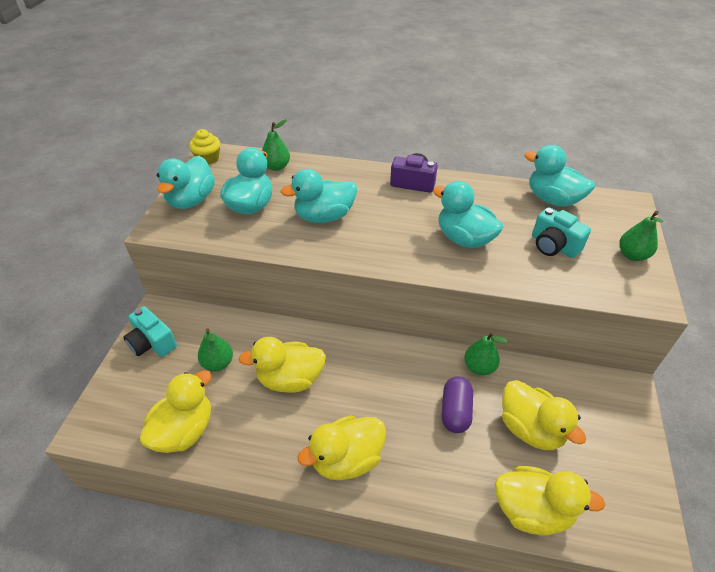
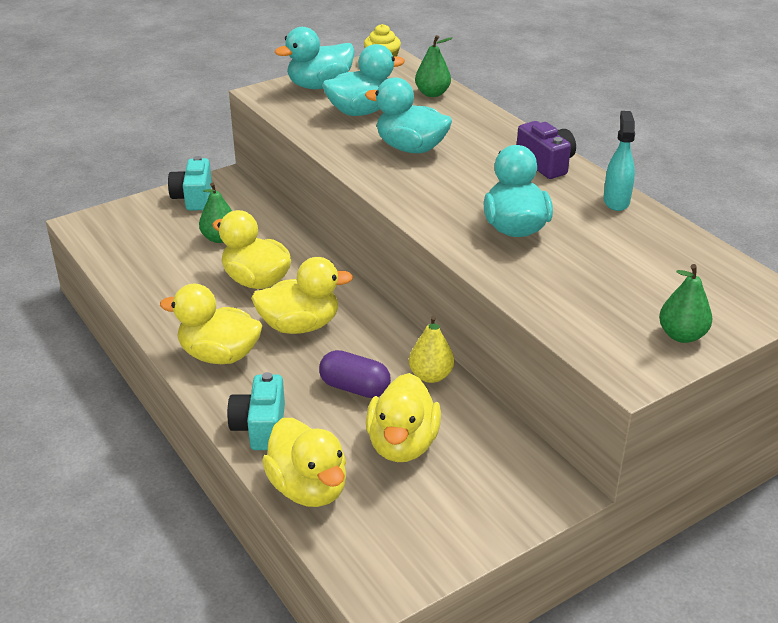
camera: 45 degrees right, 10 degrees down
(184, 430) = (138, 263): yellow duck -> yellow duck (300, 326)
(455, 411) = (355, 388): purple capsule -> purple capsule turned 60 degrees clockwise
(479, 367) = (431, 376): green pear -> yellow pear
(482, 187) = (616, 201): none -> turquoise spray bottle
(552, 199) = (682, 249): turquoise duck -> none
(553, 246) = (601, 281): turquoise camera -> turquoise camera (260, 427)

